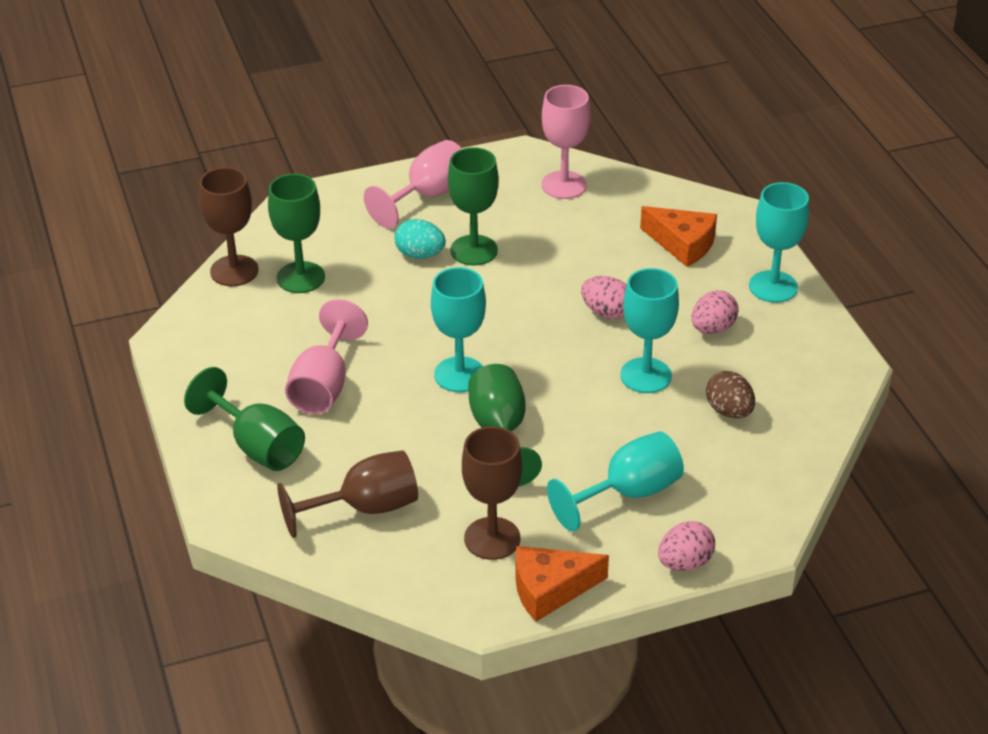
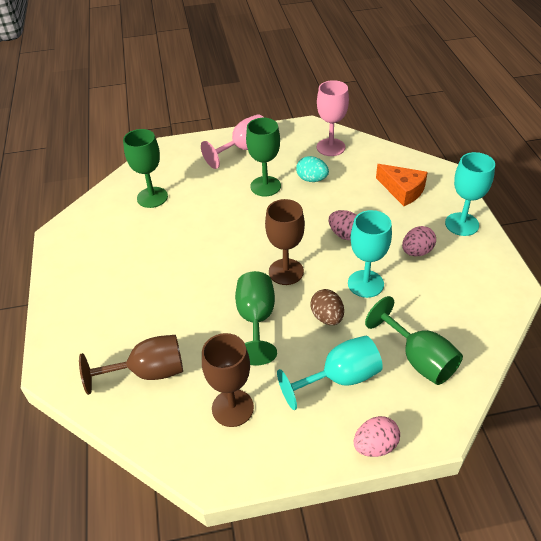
camera: 10 degrees right, 5 degrees up
(234, 271) = (113, 190): brown goblet -> brown goblet (286, 272)
(257, 446) = (89, 316): green goblet -> green goblet (419, 359)
(323, 386) = (145, 274): pink goblet -> none
(420, 255) = (230, 187): turquoise egg -> turquoise egg (312, 179)
(459, 374) = (237, 273): turquoise goblet -> none
(550, 589) = (267, 459): orange cheese -> none
(729, 411) = (422, 316): brown egg -> brown egg (327, 317)

